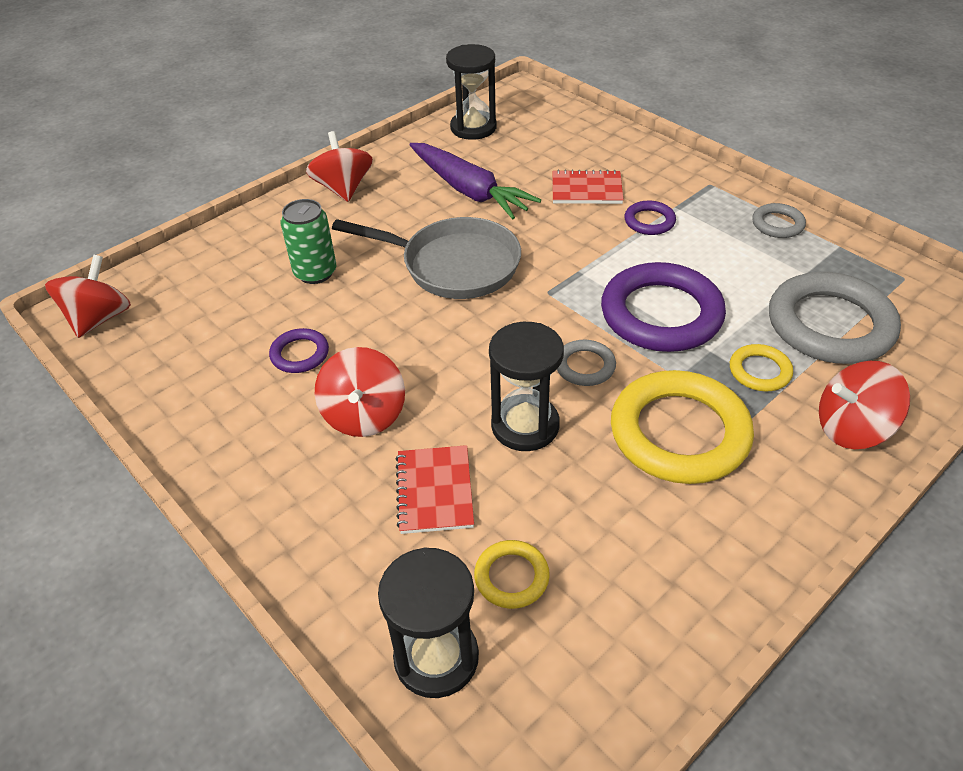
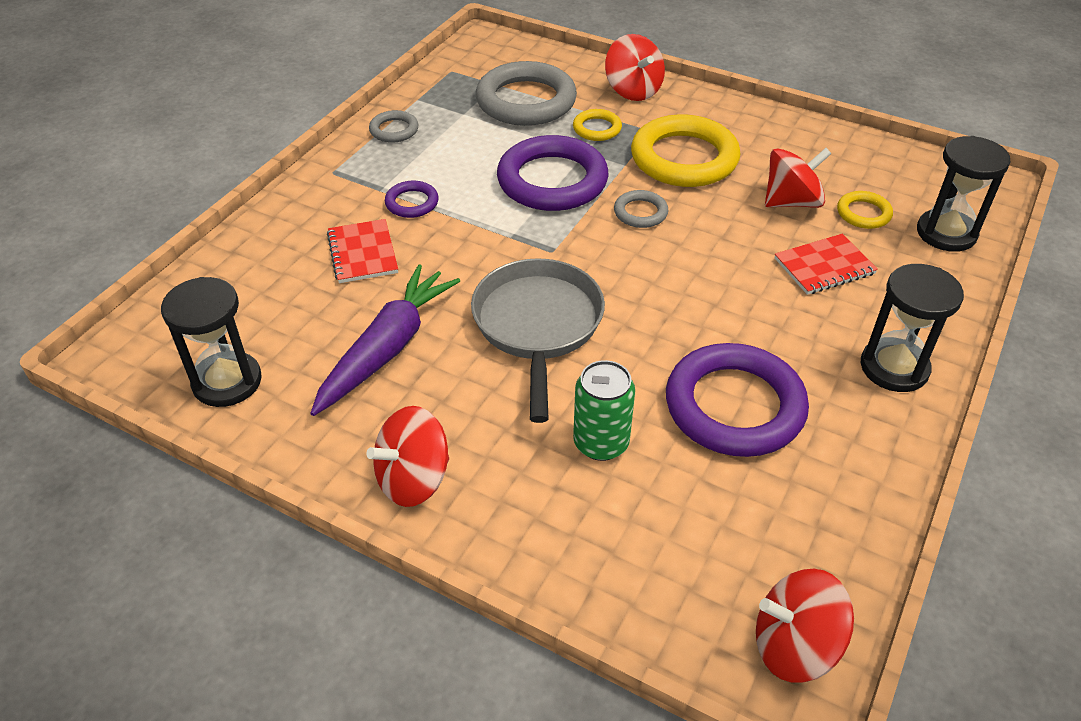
camera: 110 degrees left, 0 degrees up
(300, 354) = (734, 406): purple ring -> purple ring, size x2.12
(364, 415) = (779, 330): red spinning top -> red spinning top (791, 202)
(525, 425) = (726, 233): black hourglass -> black hourglass (894, 367)

